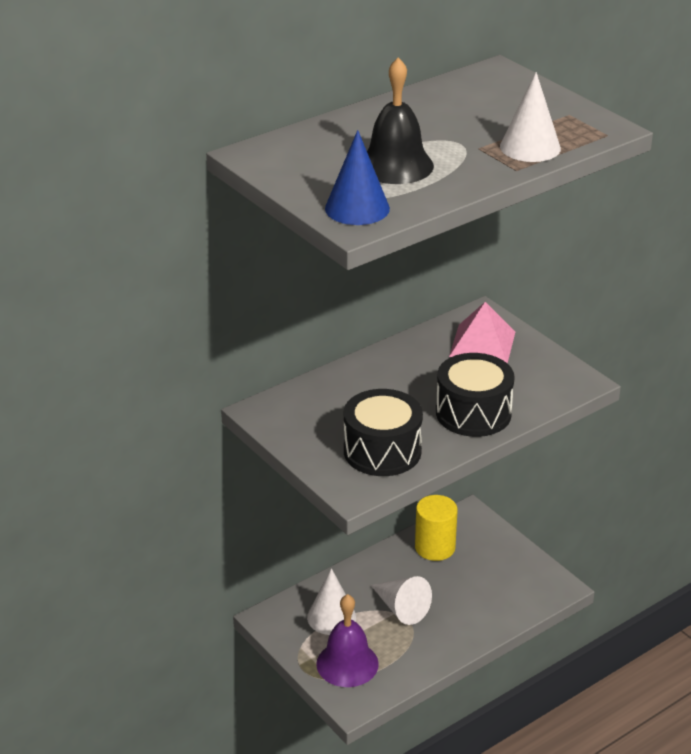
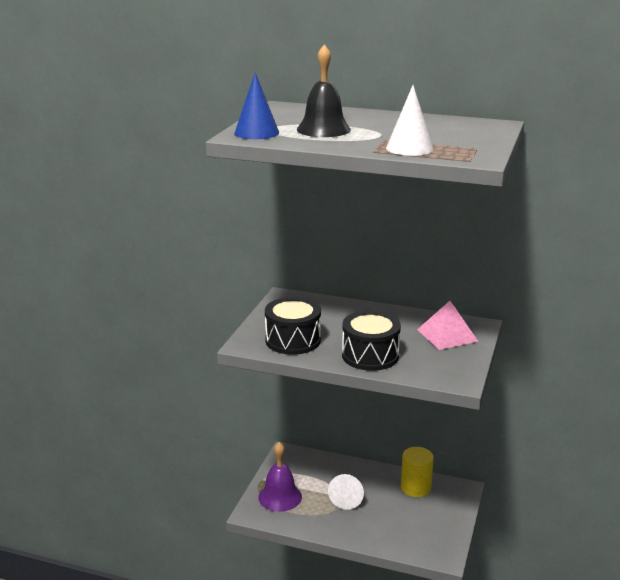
camera: 55 degrees right, 10 degrees down
(331, 617) = (311, 474): white cone -> none

